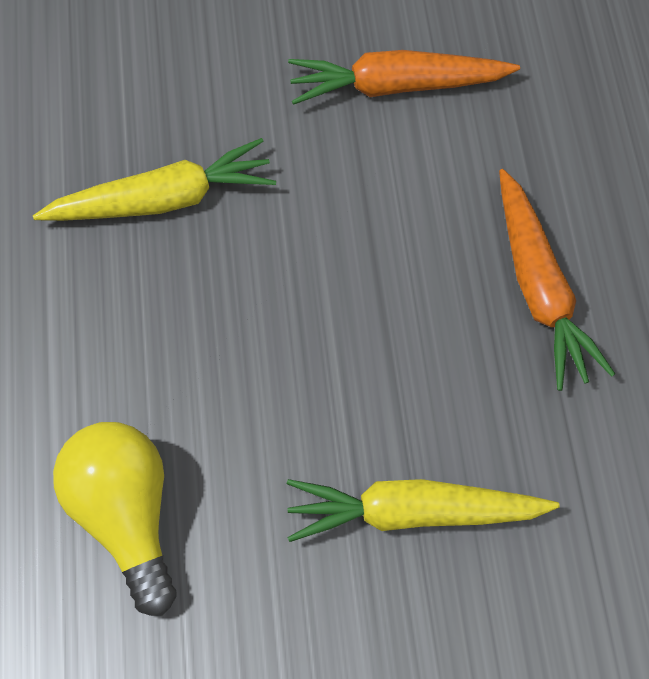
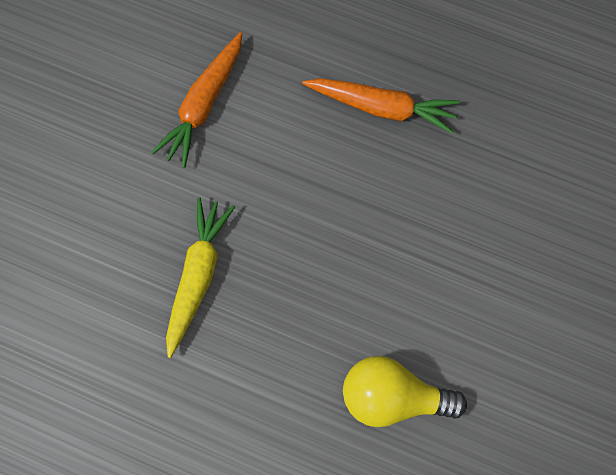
camera: 60 degrees left, 5 degrees up
(413, 513) = (475, 246): yellow carrot -> none

